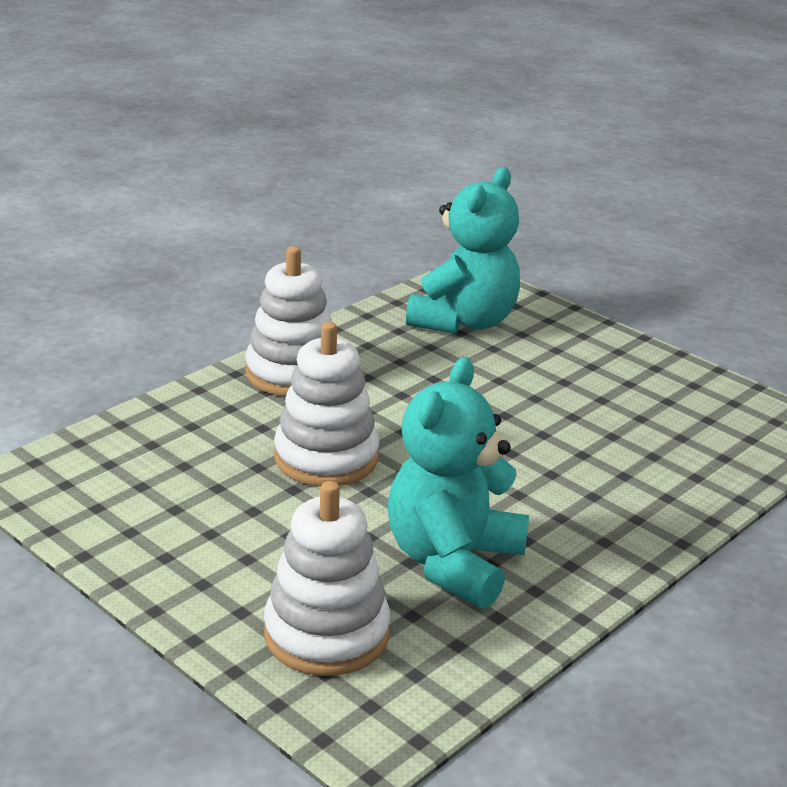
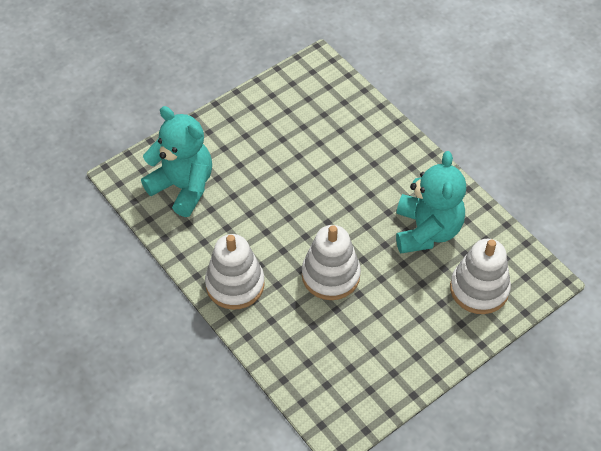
camera: 80 degrees left, 25 degrees up
(453, 562) = (426, 231): turquoise teddy bear -> turquoise teddy bear turned 120 degrees counterclockwise

